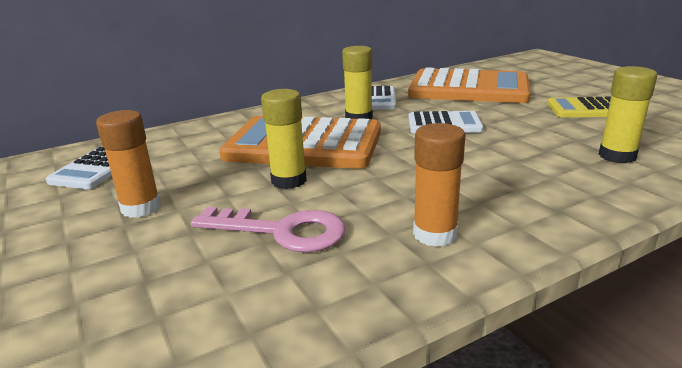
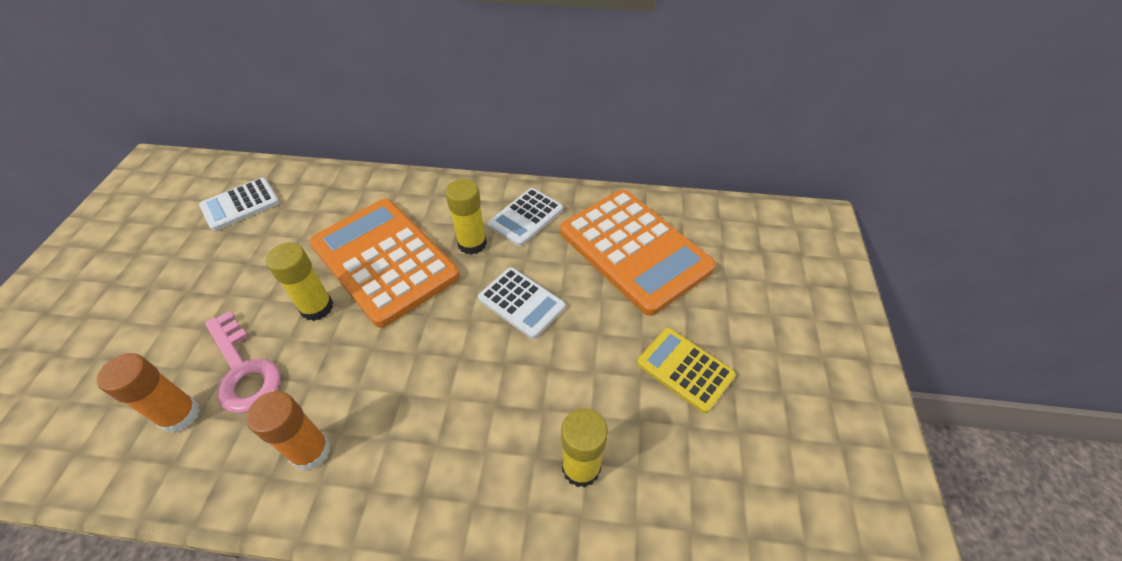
camera: 35 degrees right, 25 degrees up
(141, 208) = (212, 277): orange glue stick -> orange glue stick (180, 415)

